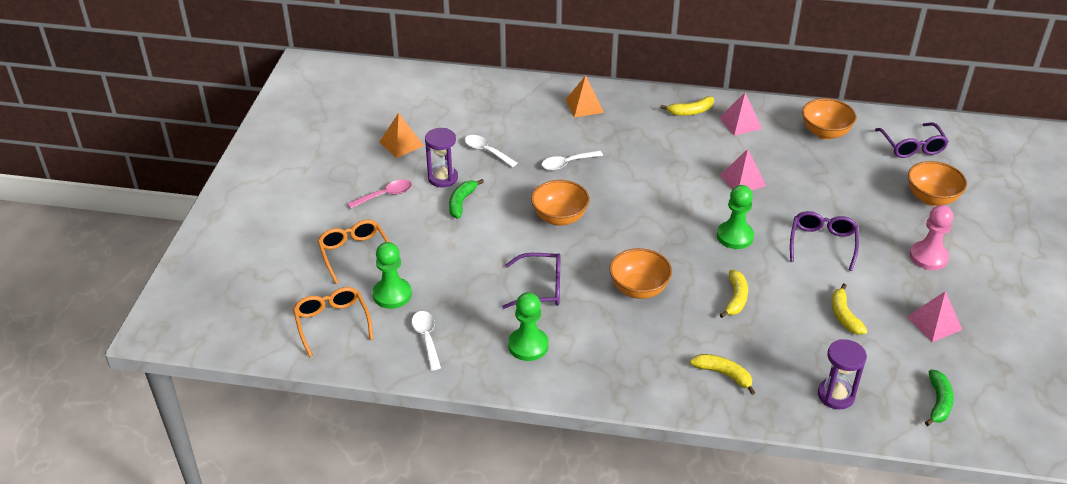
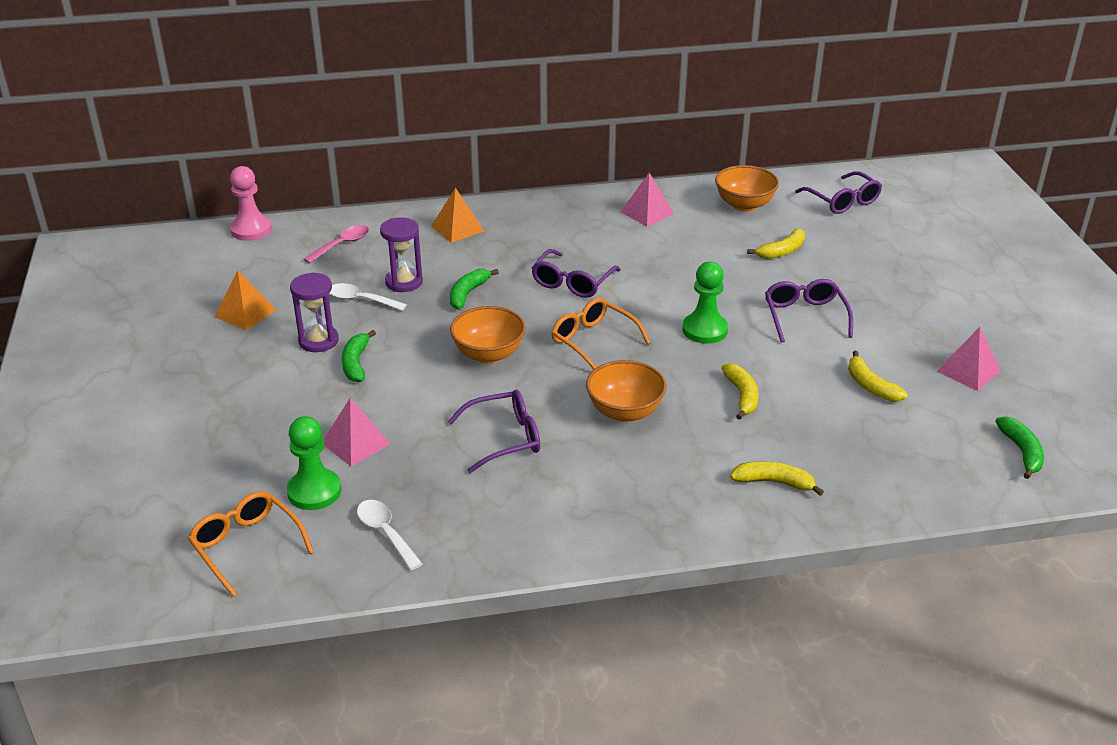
camera: 20 degrees left, 5 degrees down
(354, 254) = (240, 454): orange glasses -> orange glasses (593, 341)
(385, 195) = (251, 376): pink spoon -> pink spoon (342, 245)
(528, 345) = (522, 509): green pawn -> none
(567, 164) = (468, 293): white spoon -> green banana
(651, 172) = (572, 282): none -> purple glasses
(690, 111) = (585, 211): yellow banana -> yellow banana (782, 251)
(742, 180) = (681, 270): pink pyramid -> pink pyramid (355, 443)
(836, 395) = (910, 473): purple hourglass -> purple hourglass (404, 282)
(928, 257) = (923, 305): pink pawn -> pink pawn (251, 230)
(931, 198) = (891, 247): orange bowl -> none

